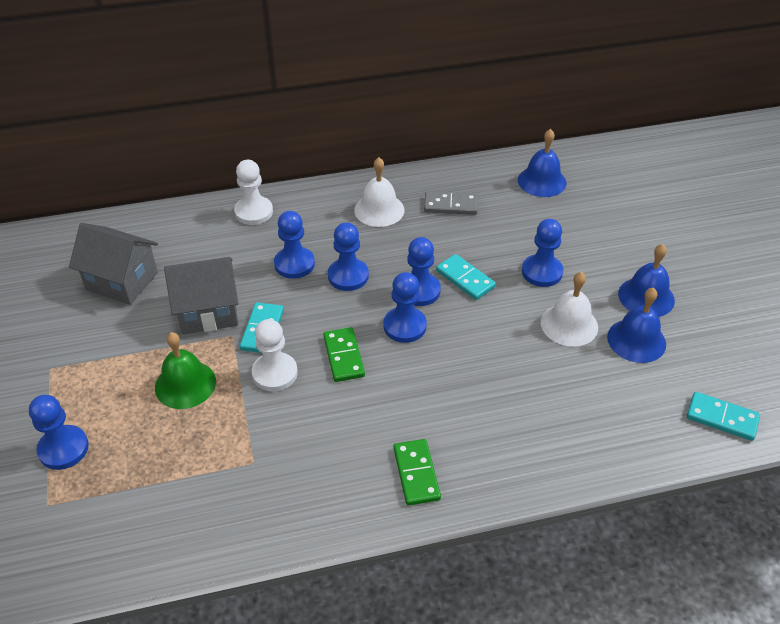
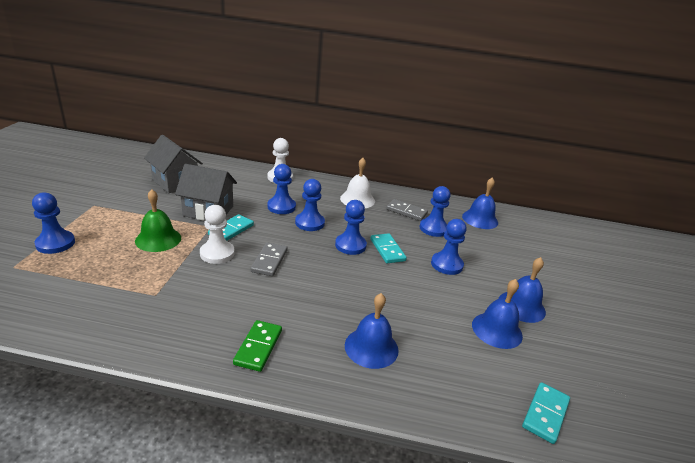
camera: 20 degrees right, 15 degrees down
(344, 356) = (269, 261): green domino -> grey domino
(405, 326) = (324, 260): blue pawn -> blue pawn (433, 228)
(527, 420) = (371, 347): none -> blue bell
(569, 324) = (447, 301): white bell -> none
(722, 418) = (545, 414): turquoise domino -> turquoise domino turned 75 degrees clockwise

